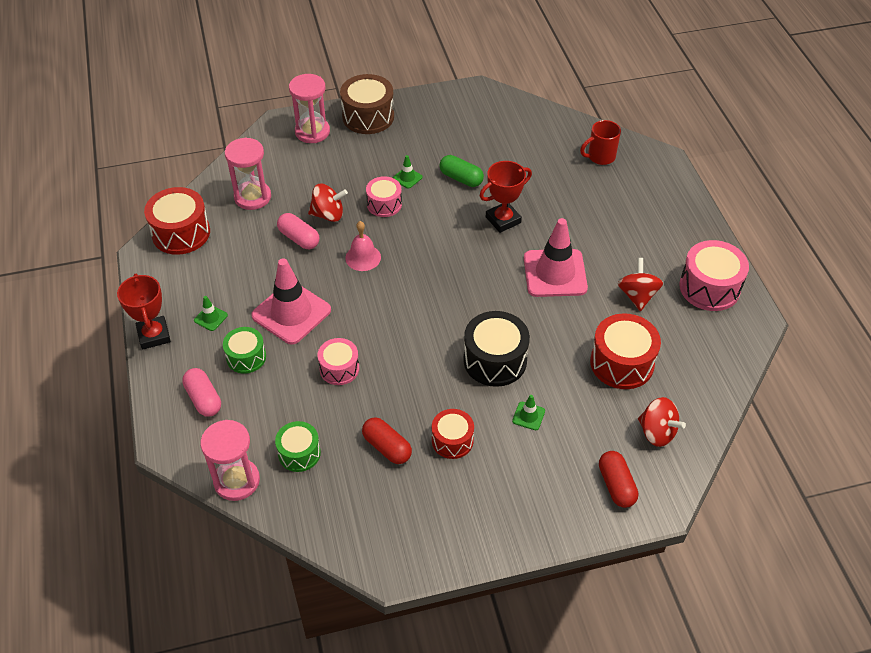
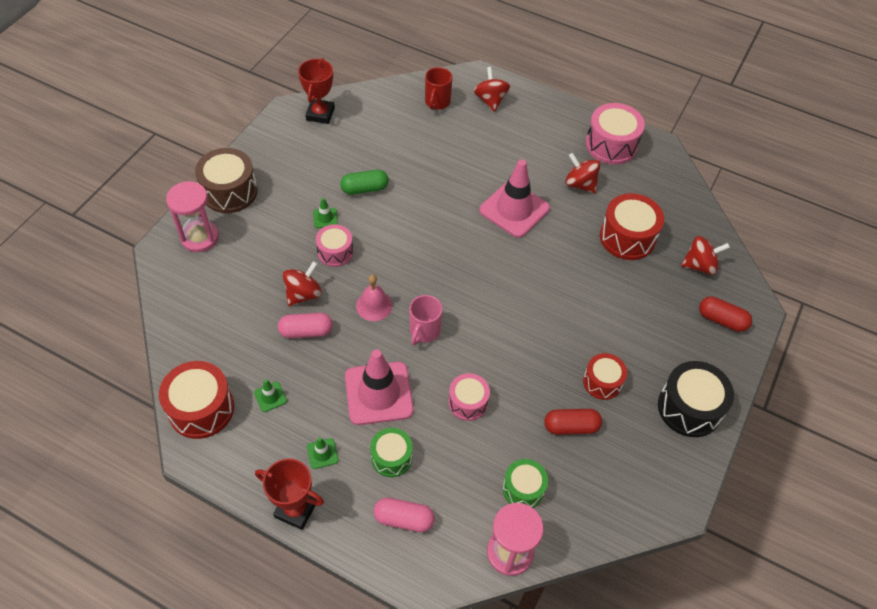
camera: 50 degrees left, 5 degrees up
(252, 197) = (222, 329): pink hourglass -> none
(373, 300) = (424, 331): none -> pink mug
(495, 360) = (556, 303): black drum -> black drum (689, 408)
(503, 220) = (433, 198): red trophy -> red trophy (320, 114)
(528, 416) = (622, 322): green traffic cone -> green traffic cone (270, 397)
(647, 184) = (490, 100): none -> red spinning top

